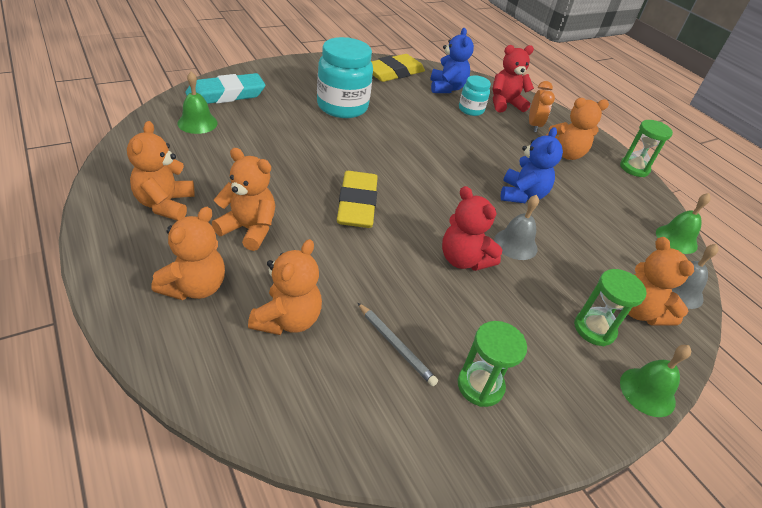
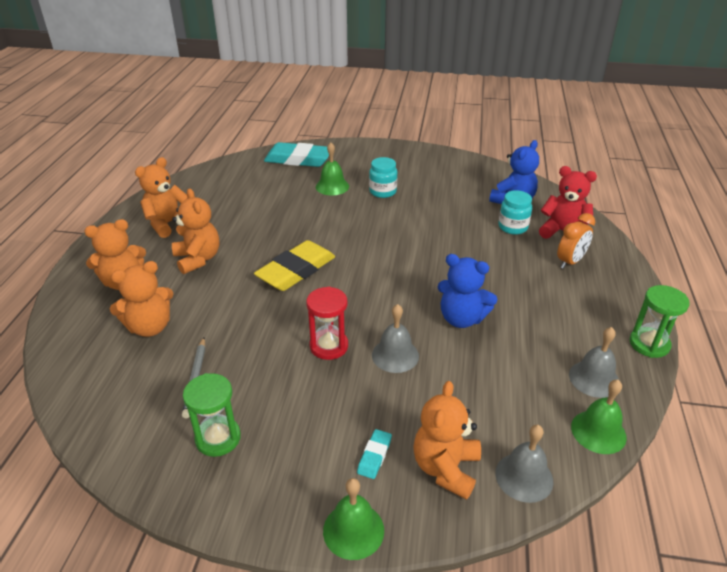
camera: 45 degrees right, 5 degrees down
(197, 123) = (253, 175): green bell -> green bell (332, 186)
(342, 107) = (382, 192): turquoise jar -> turquoise jar, size x0.54
(394, 72) = (472, 174): yellow eraser -> none
(463, 260) = (329, 346): red teddy bear -> red hourglass
(522, 195) = (461, 318): blue teddy bear -> blue teddy bear turned 60 degrees clockwise
(565, 154) = (572, 300): orange teddy bear -> none
(594, 329) = (374, 456): green hourglass -> turquoise eraser
(636, 204) = (594, 378): none -> grey bell

